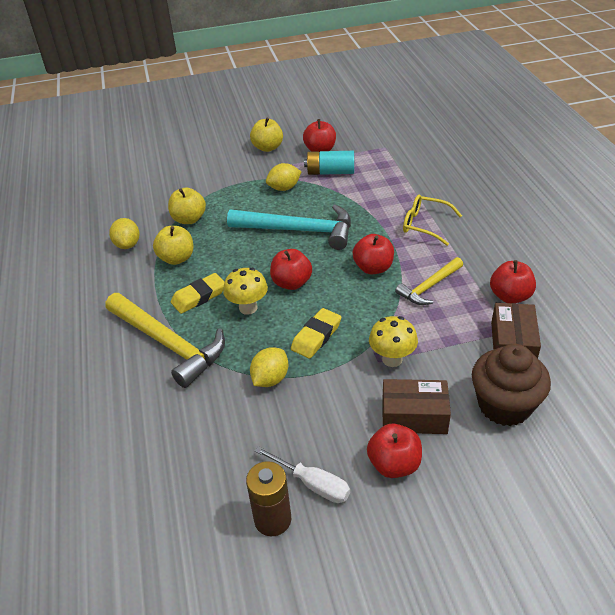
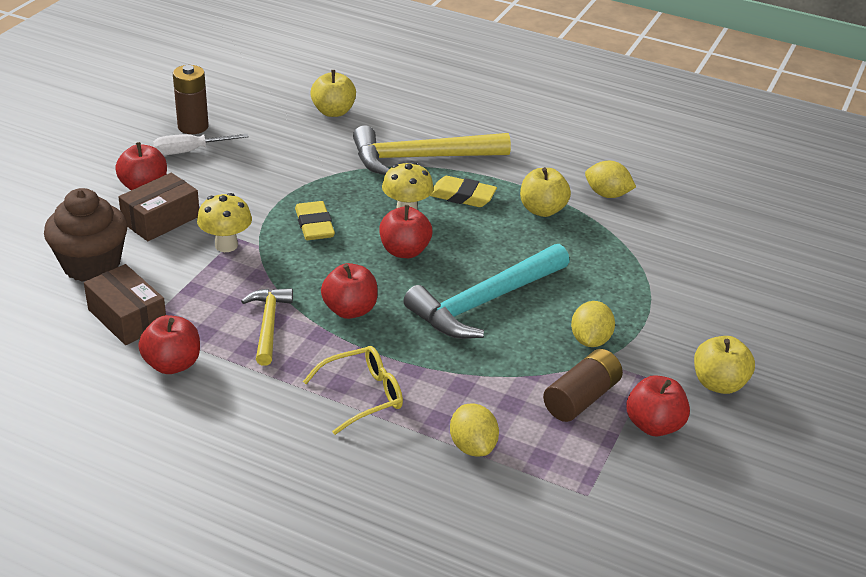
camera: 125 degrees right, 5 degrees down
(189, 219) = (608, 246): yellow apple -> yellow apple (333, 112)
(199, 296) = (462, 196): yellow eraser -> yellow eraser turned 75 degrees counterclockwise
(270, 379) = (306, 181): yellow lemon -> yellow lemon (472, 446)
(330, 172) = (581, 398): turquoise battery -> brown battery

